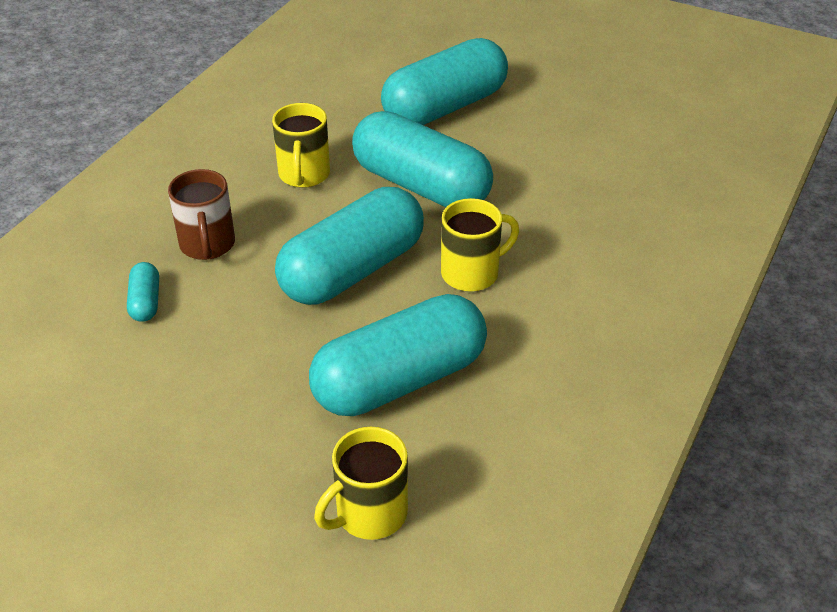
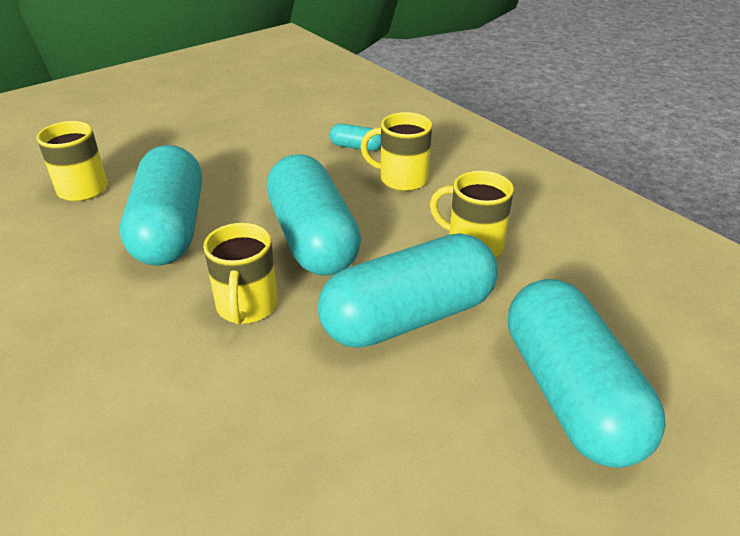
camera: 115 degrees right, 5 degrees down
(207, 245) = (402, 179): brown mug -> yellow mug

